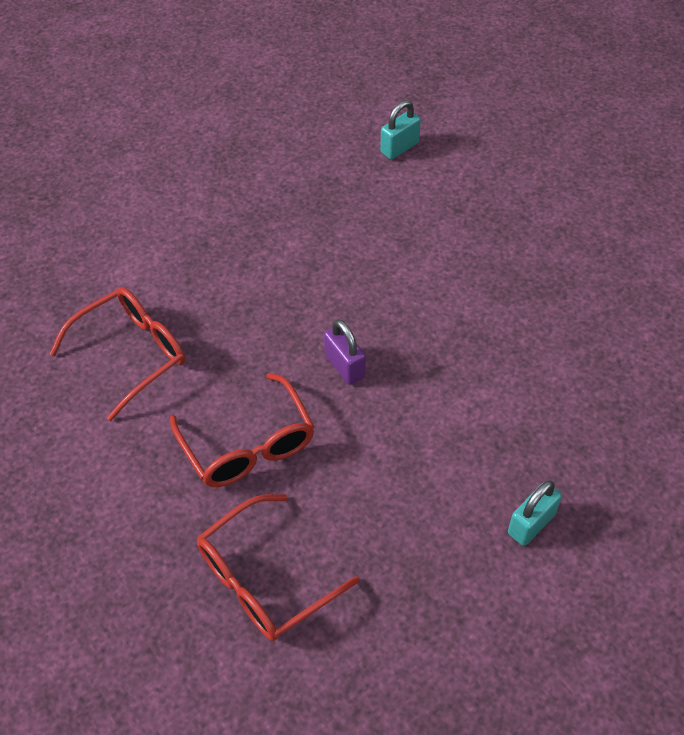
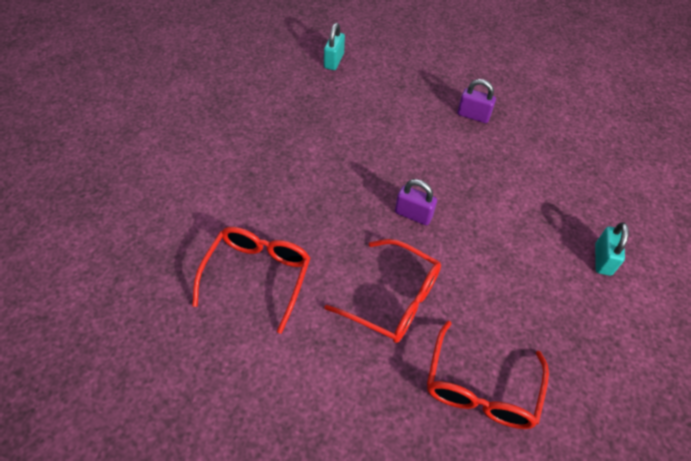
camera: 35 degrees left, 0 degrees up
(519, 282) = (473, 115): none -> purple padlock

